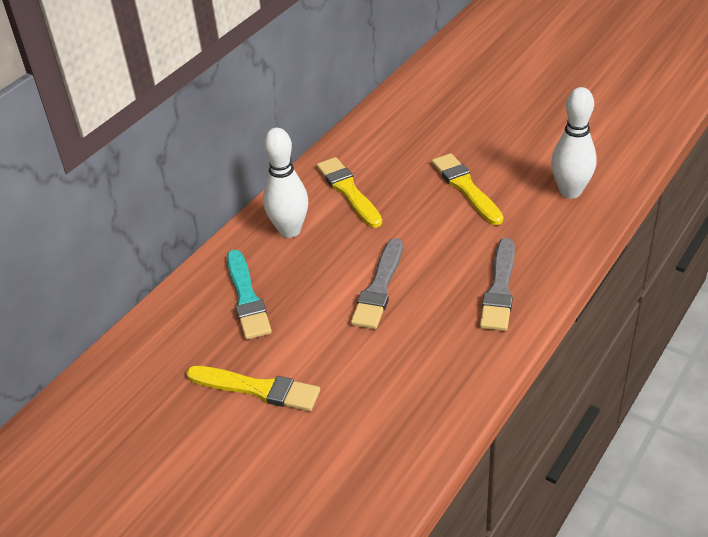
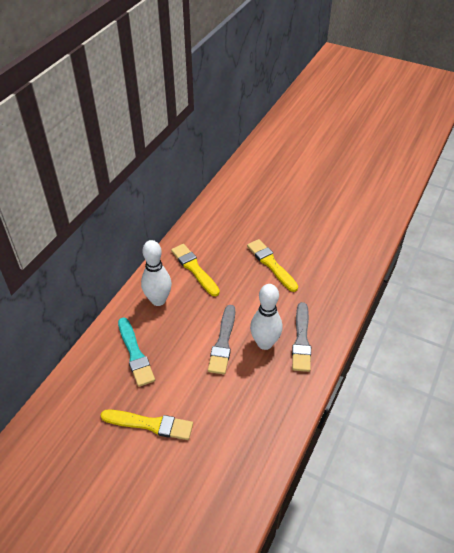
camera: 10 degrees left, 5 degrees up
(570, 191) = (338, 265): white bowling pin -> white bowling pin (265, 343)

